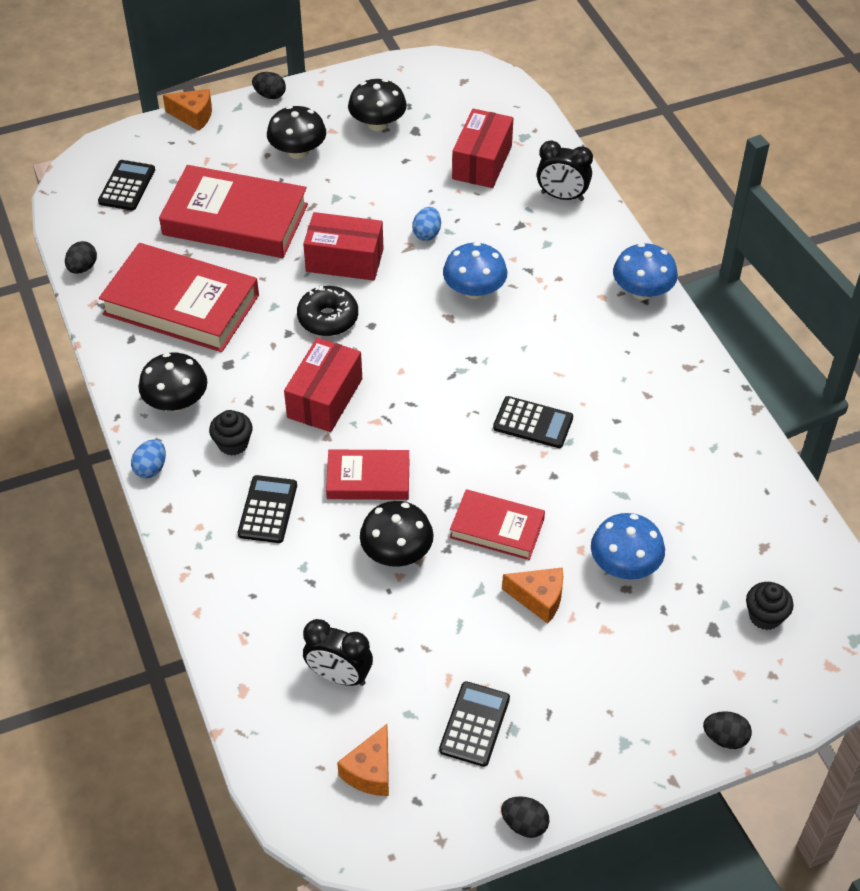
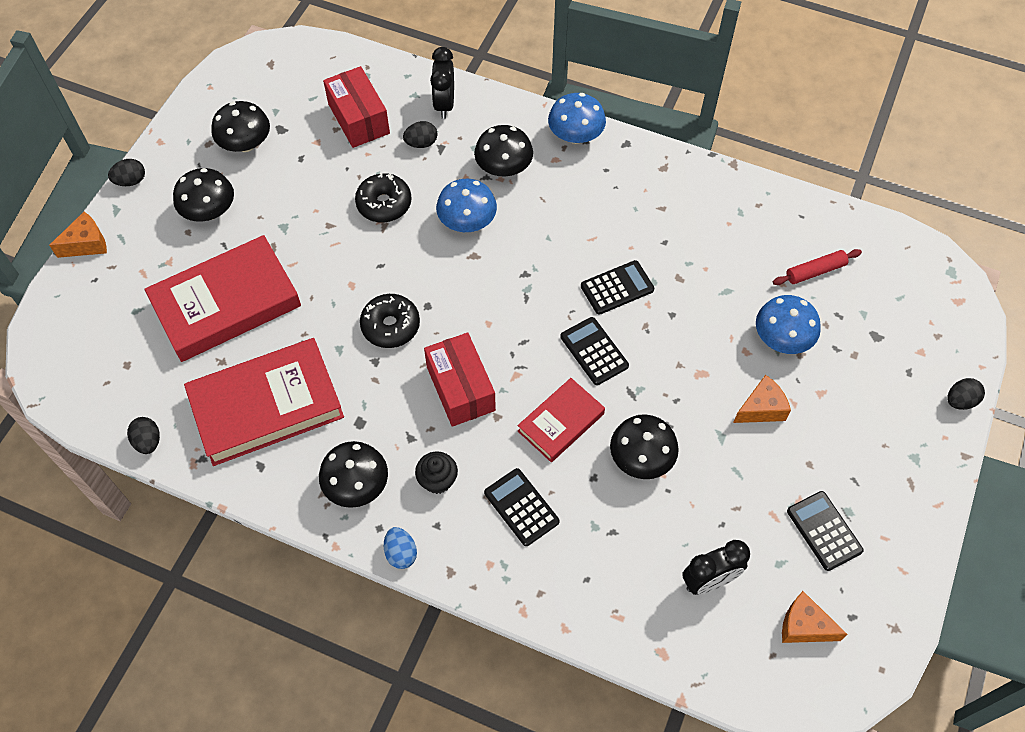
camera: 45 degrees left, 10 degrees up
(127, 186) = (101, 344): black calculator -> black calculator (594, 351)
(344, 260) = (349, 271): red box -> none
(370, 771) = (804, 626): orange cheese -> orange cheese turned 135 degrees clockwise
(427, 234) = (384, 204): blue egg -> black donut
(497, 528) = (681, 383): red book -> none
(524, 824) = (925, 567): black egg -> black egg (421, 143)
(552, 273) = (504, 168): none -> black mushroom
(562, 196) = (444, 104): black clock -> black clock turned 120 degrees clockwise
(722, 540) = (815, 271): none -> red rolling pin
(765, 616) = (892, 301): black cupcake -> none

